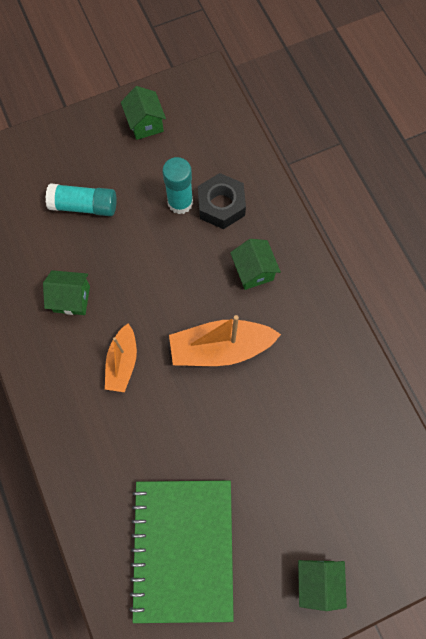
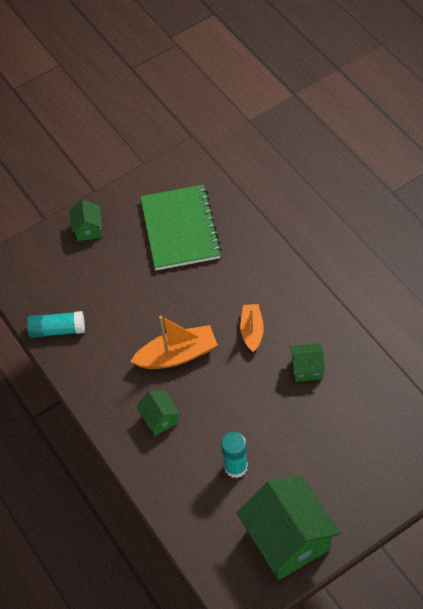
camera: 175 degrees right, 15 degrees down
(84, 206) = (321, 447): turquoise glue stick -> turquoise glue stick (57, 330)
(145, 124) = (288, 539): green house -> green house, size x2.10
(221, 205) = (198, 471): black nut -> none

